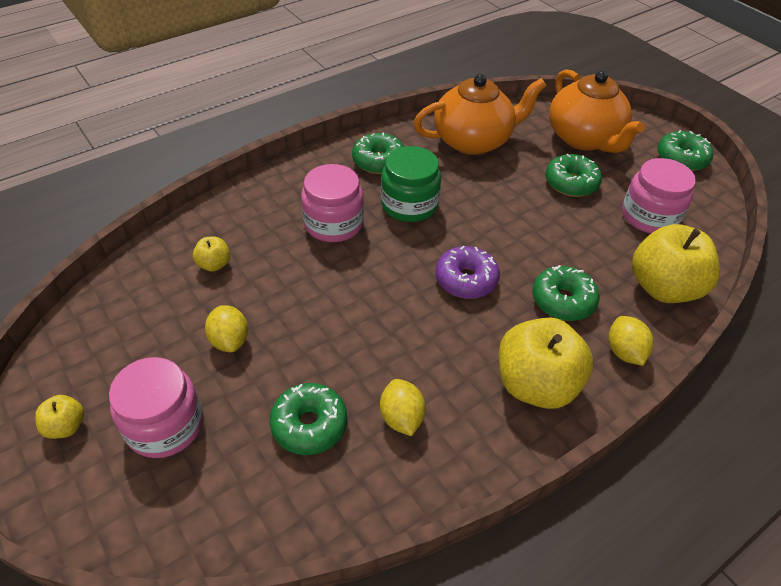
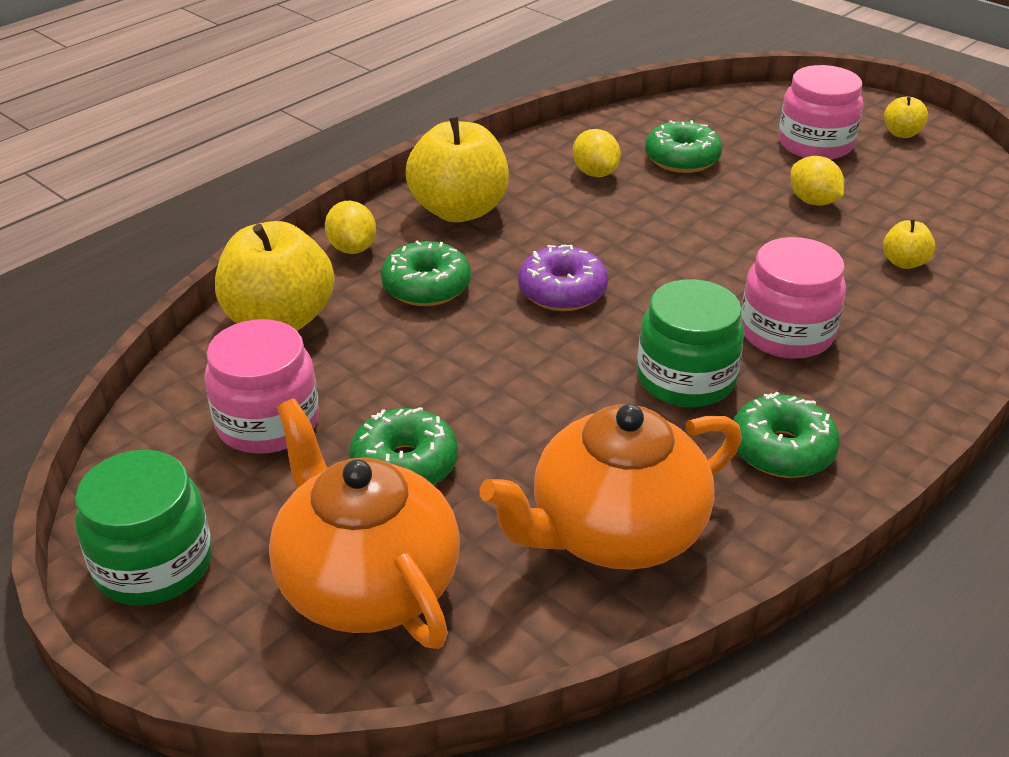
camera: 170 degrees right, 10 degrees down
(681, 159) = (154, 564): green donut -> green jar

